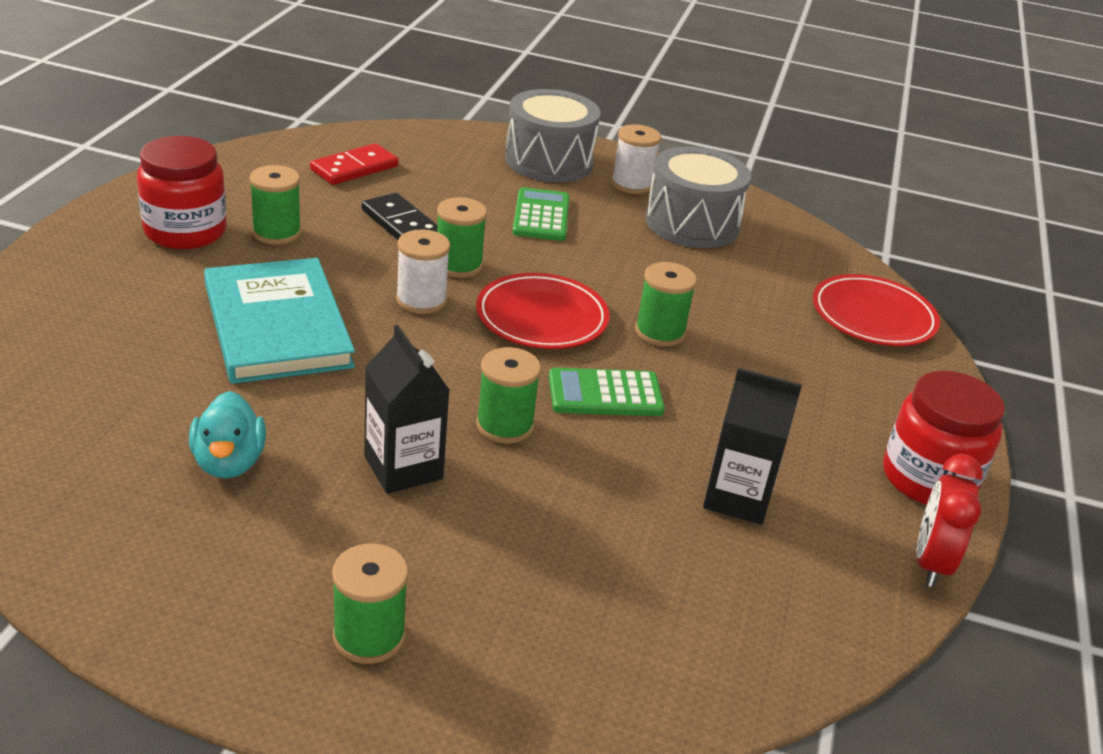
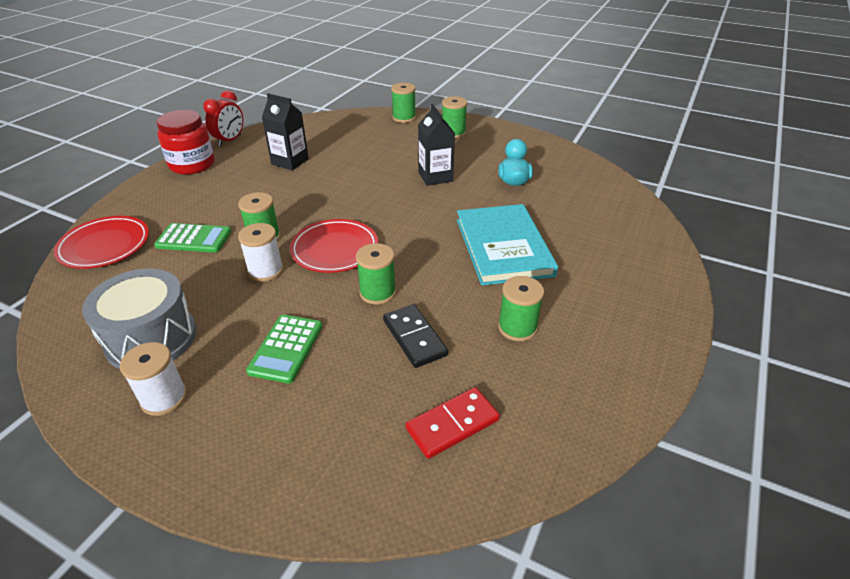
camera: 165 degrees left, 5 degrees up
(185, 231) = (589, 329): red jar -> none
(421, 300) = (411, 263): white spool -> white spool (265, 270)
(504, 426) = (382, 191): green spool -> green spool (404, 118)
(549, 161) = (230, 443): grey drum -> none
(605, 394) = (322, 204): green calculator -> green calculator (194, 239)

